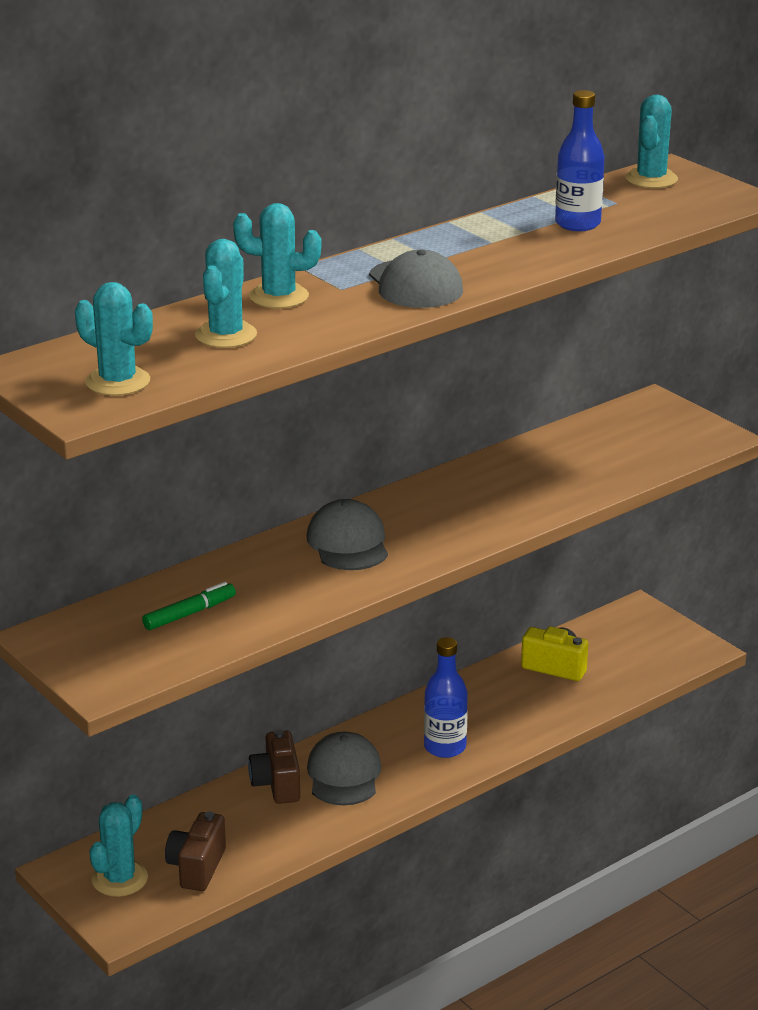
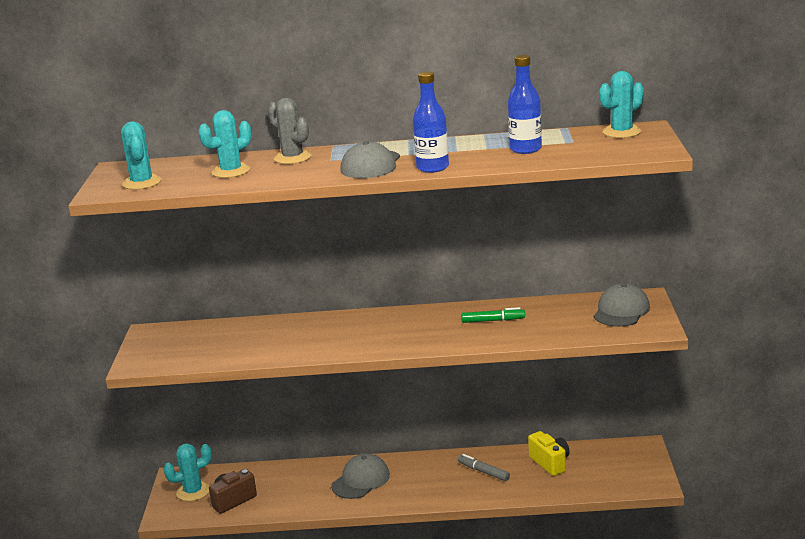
camera: 40 degrees right, 5 degrees down
(189, 614) = (224, 341): green marker -> green marker (493, 320)
(277, 784) = (322, 472): brown camera -> none
(279, 297) = (292, 158): turquoise cactus -> grey cactus
(348, 543) = (352, 329): grey cap -> grey cap (621, 311)
(445, 747) = (431, 486): blue bottle -> blue bottle (432, 168)
(488, 706) = (483, 472): none -> grey marker

